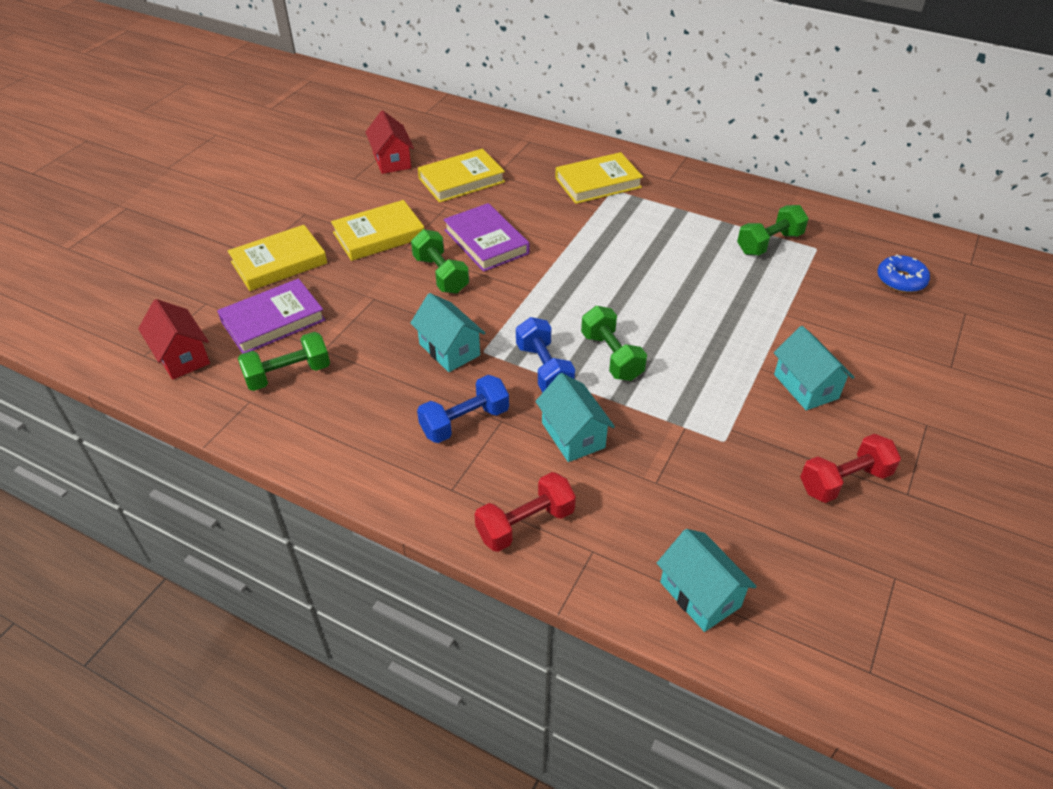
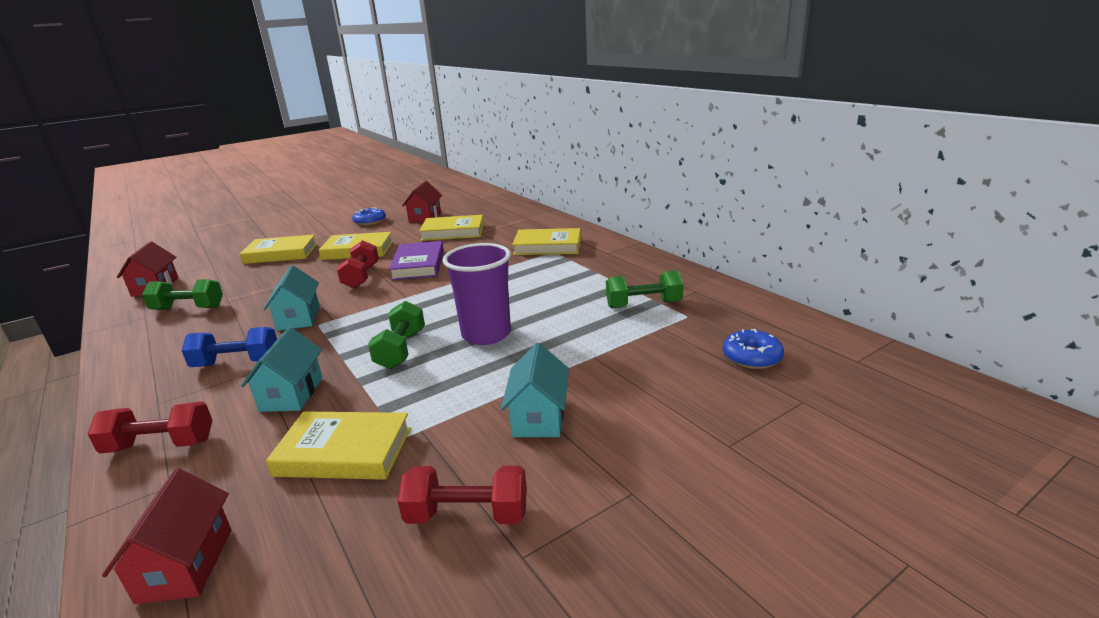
camera: 30 degrees right, 20 degrees down
(273, 321) = (228, 280): purple book -> none
(325, 182) = (370, 221): none -> blue donut
(441, 274) = (361, 276): green dumbbell -> red dumbbell
(544, 369) = (340, 345): blue dumbbell -> none
(669, 316) = (486, 334): none -> purple cup
(695, 469) = (344, 451): none -> yellow book
(700, 594) = (186, 565): turquoise house -> red house

